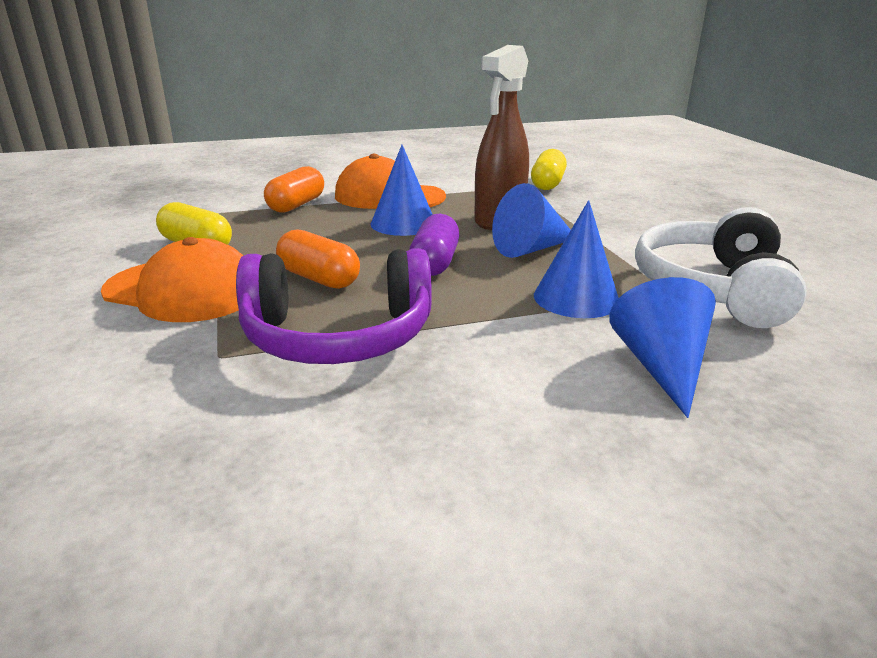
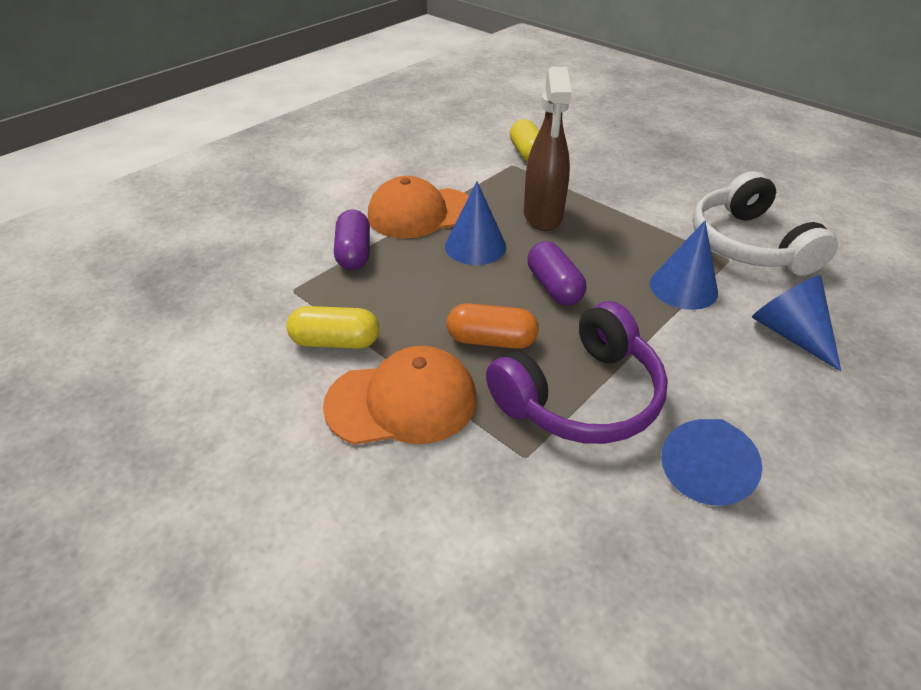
camera: 30 degrees left, 15 degrees up
(296, 205) = (354, 253): orange capsule -> purple capsule
(531, 248) = (601, 243): blue cone -> blue cone (704, 468)

